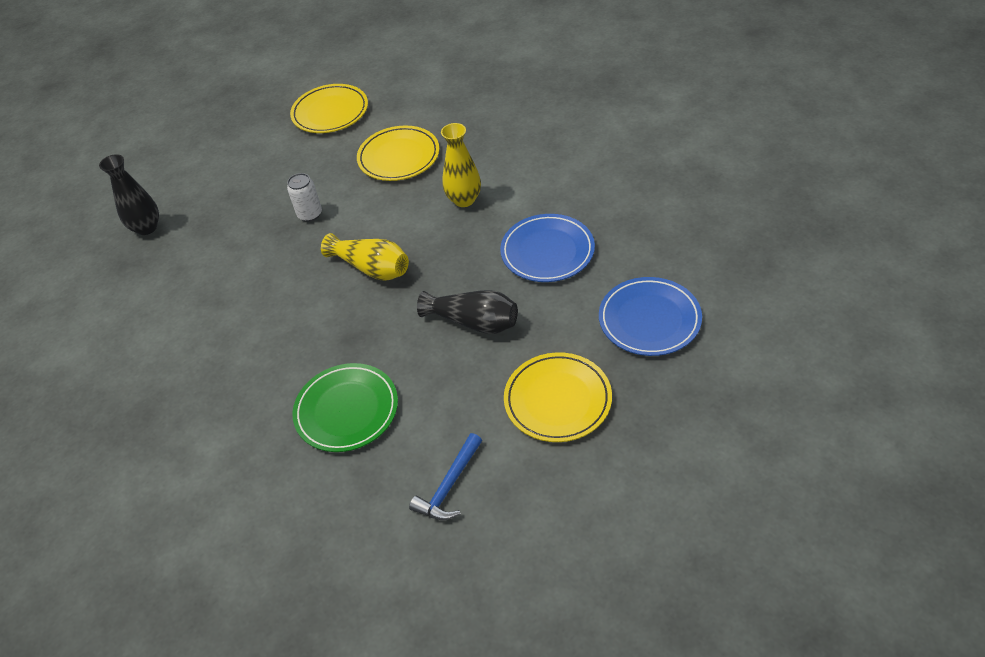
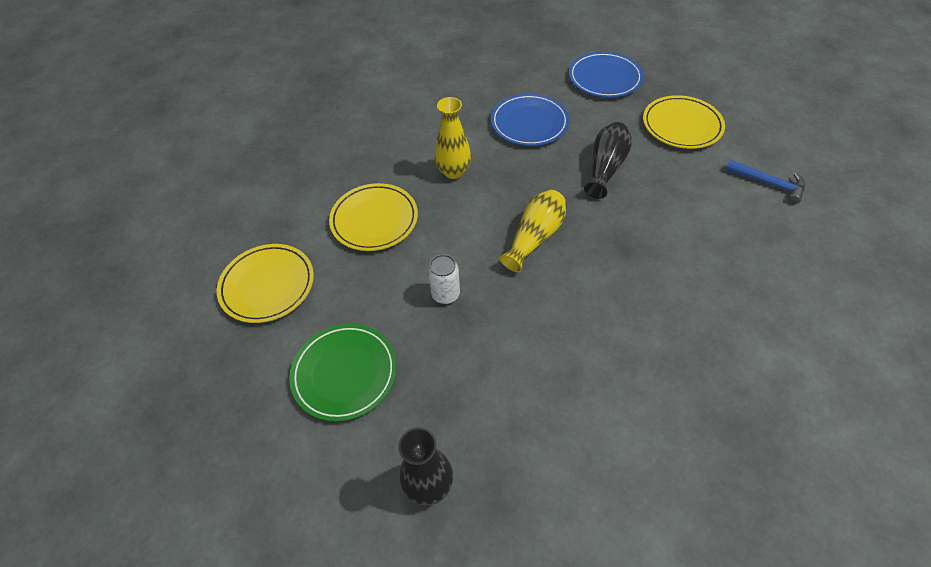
camera: 90 degrees left, 5 degrees up
(347, 410) = (707, 249): green plate -> green plate (345, 373)

